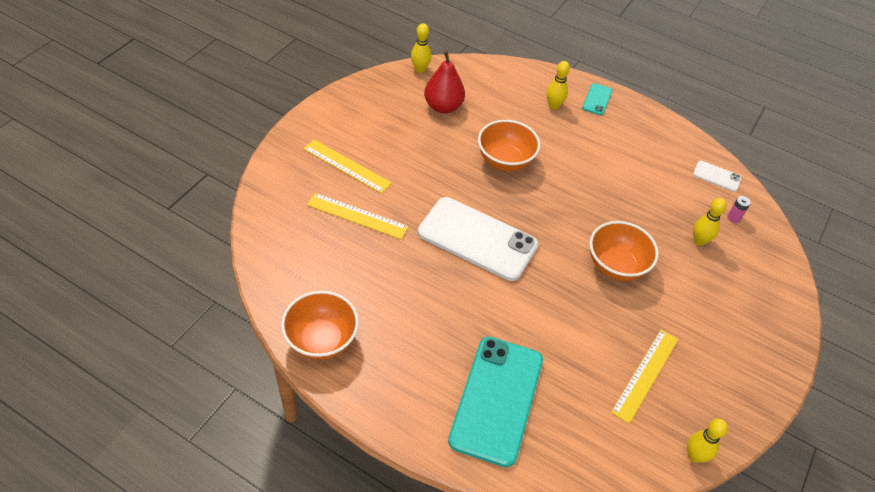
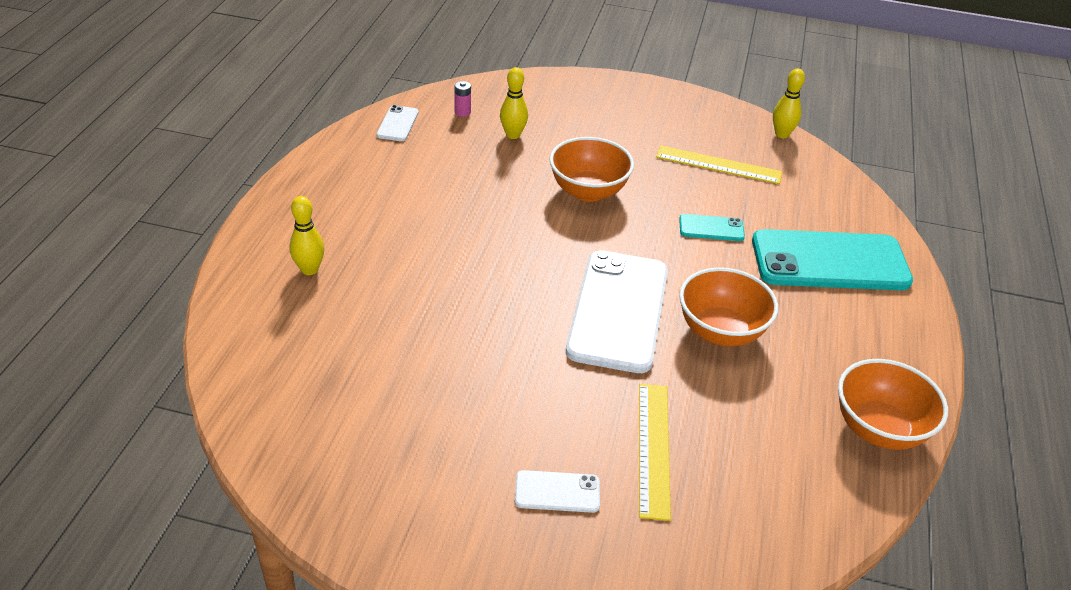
camera: 105 degrees left, 10 degrees down
(347, 166) = (557, 492): yellow ruler -> white phone
(420, 69) = (259, 450): yellow bowling pin -> none
(443, 106) = (356, 397): red pear -> none
(505, 161) = (455, 305): orange bowl -> orange bowl (720, 331)
(597, 99) = (279, 228): turquoise phone -> turquoise phone (711, 228)

